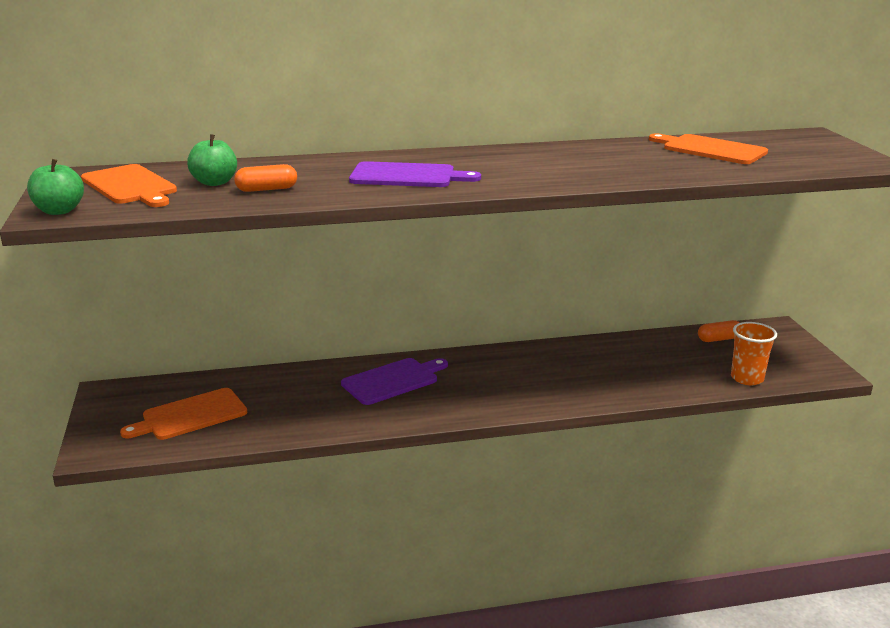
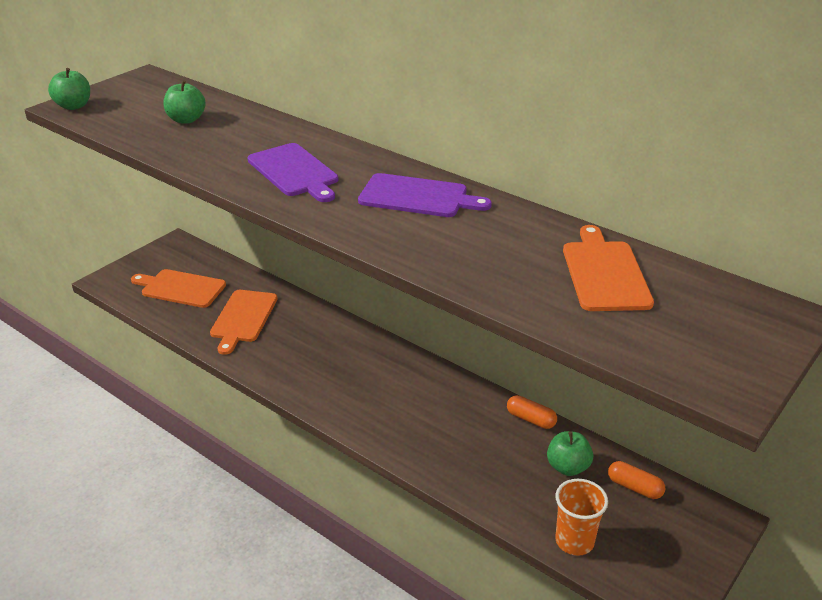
camera: 50 degrees right, 10 degrees up
(130, 186) = (145, 101): orange cutting board -> orange cutting board (243, 318)
(266, 189) = (194, 140): orange capsule -> orange capsule (530, 419)
(393, 380) = (320, 341): purple cutting board -> purple cutting board (418, 197)
(674, 350) = (567, 467): none -> green apple

